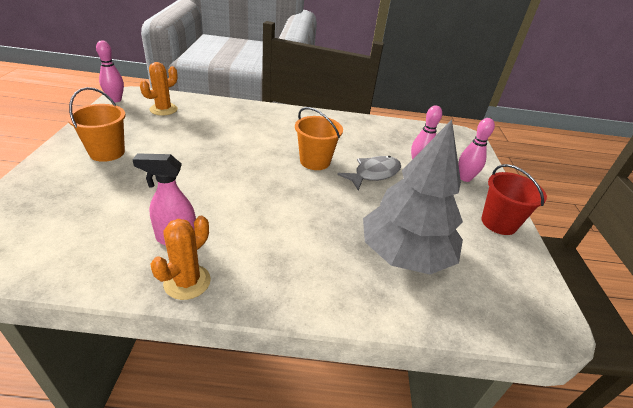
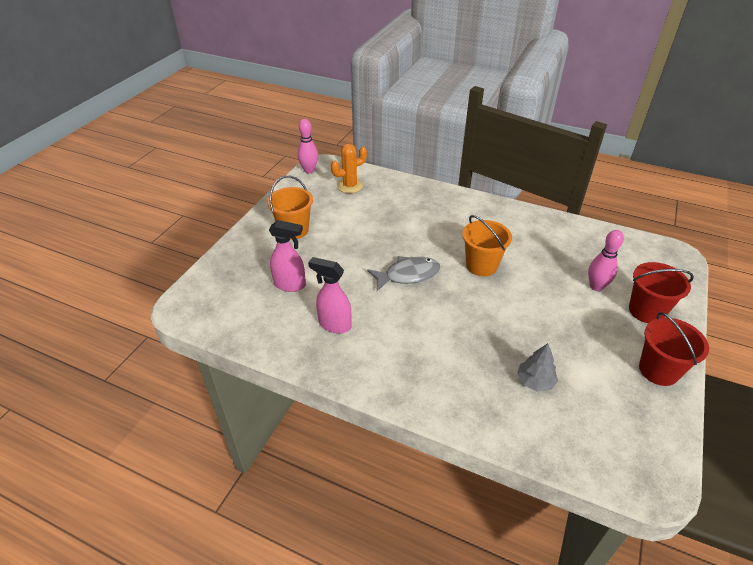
camera: 25 degrees right, 5 degrees up
(112, 206) = (290, 285): none -> pink spray bottle
(187, 282) = (335, 364): orange cactus -> none
(374, 174) = (539, 289): grey fish -> grey fish (408, 275)
(405, 254) = (535, 381): grey tree -> grey tree, size x0.42
(465, 178) = (646, 311): pink bowling pin -> red bucket

